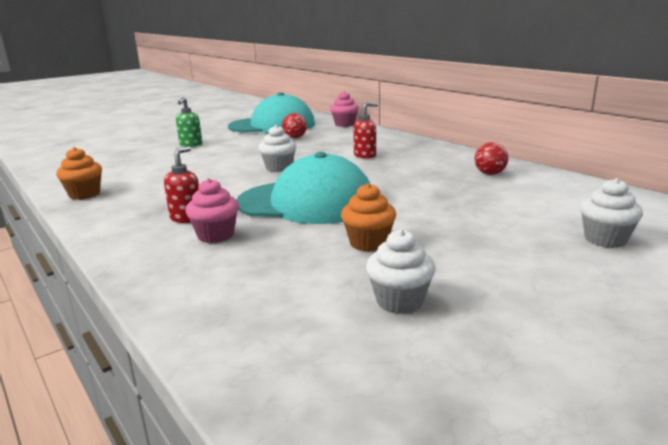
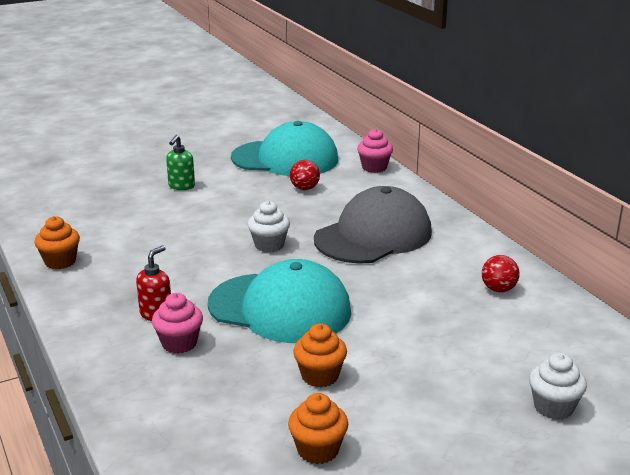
camera: 10 degrees right, 5 degrees up
(365, 155) = (373, 235): red soap dispenser -> grey cap
(399, 301) = (318, 450): white cupcake -> orange cupcake

